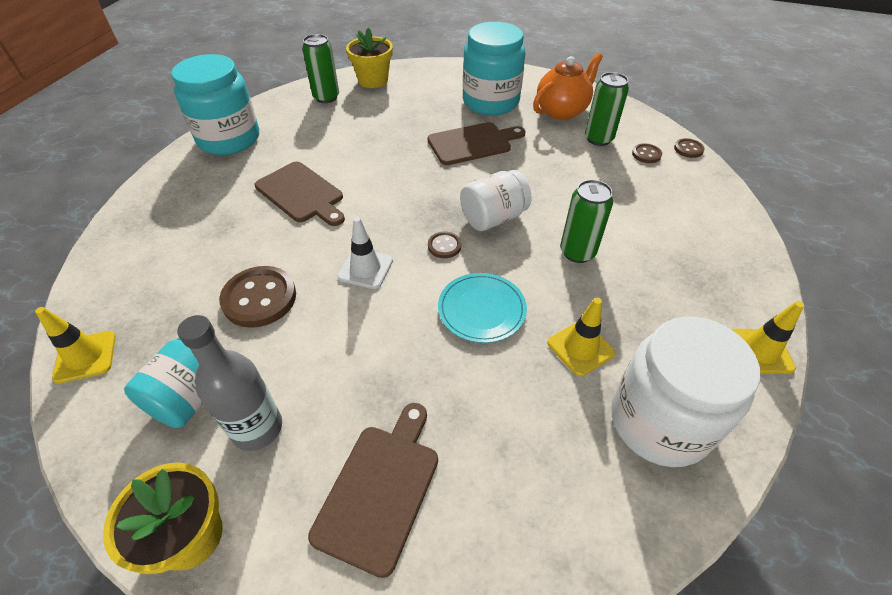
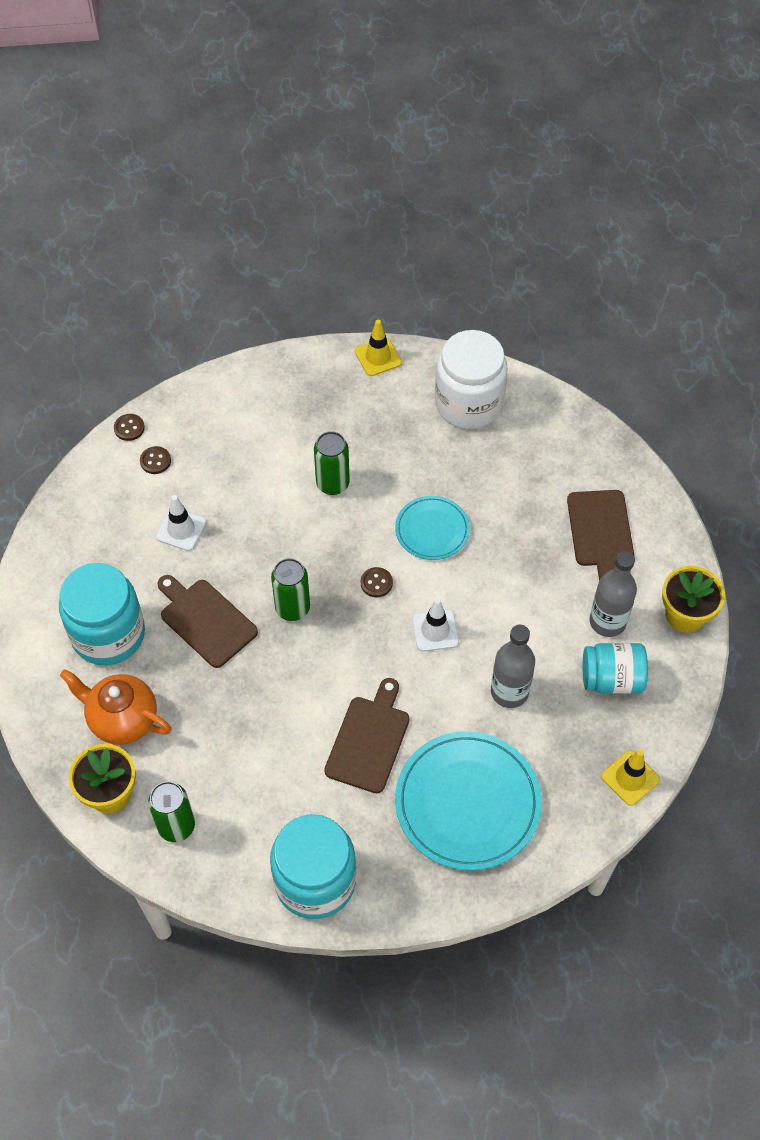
camera: 115 degrees left, 10 degrees up
(195, 230) = (467, 802): none -> turquoise plate
(259, 298) = (509, 692): brown button -> grey bottle
(380, 489) = (600, 532): brown cutting board -> brown cutting board turned 90 degrees counterclockwise
(493, 218) = (320, 559): white jar -> none
(562, 111) = (99, 555): orange teapot -> orange teapot (122, 719)
(567, 151) = (181, 529): none -> white traffic cone
(580, 348) = (433, 458): yellow traffic cone -> none
(598, 139) = (144, 507): green can -> green can (292, 608)

